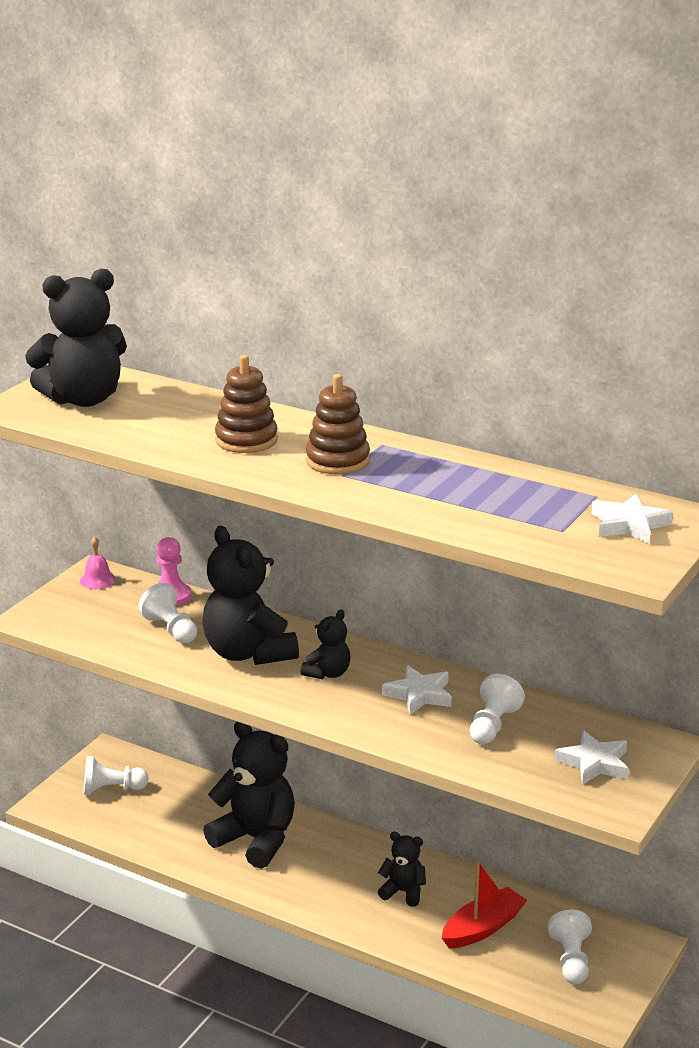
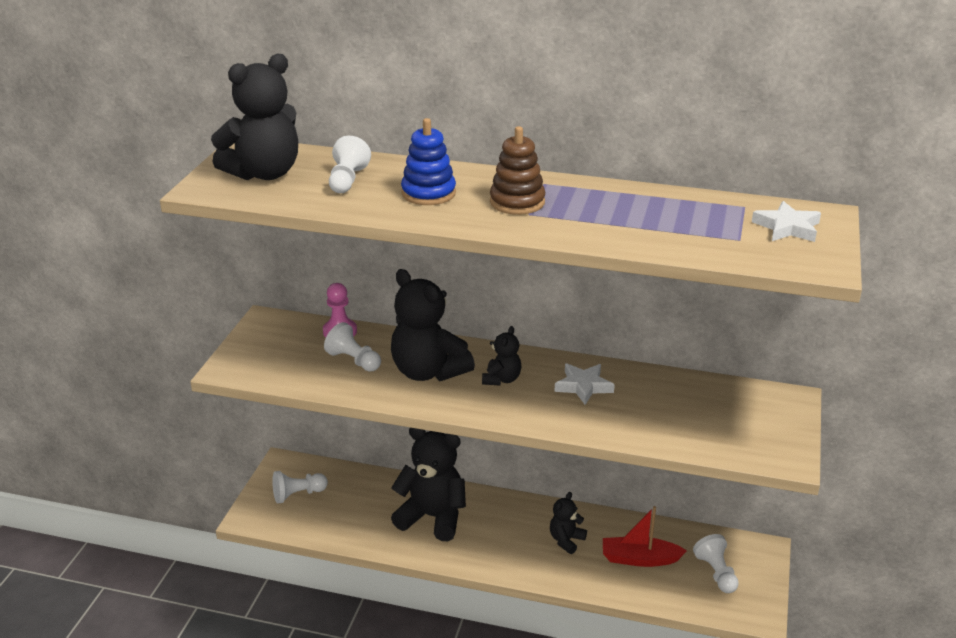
camera: 15 degrees left, 5 degrees up
(97, 580) = (271, 326): pink bell -> none
(246, 440) = (428, 193): brown stacking toy -> blue stacking toy
(403, 892) = (566, 540): black teddy bear -> black teddy bear turned 60 degrees counterclockwise
(483, 928) = (639, 559): red boat -> red boat turned 120 degrees counterclockwise
(492, 725) = (654, 403): white pawn -> white pawn (347, 180)
(594, 763) = (748, 423): white star -> none

